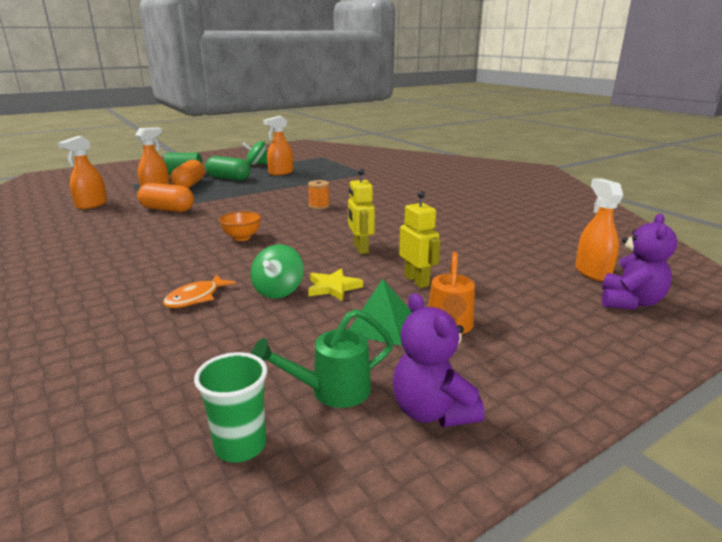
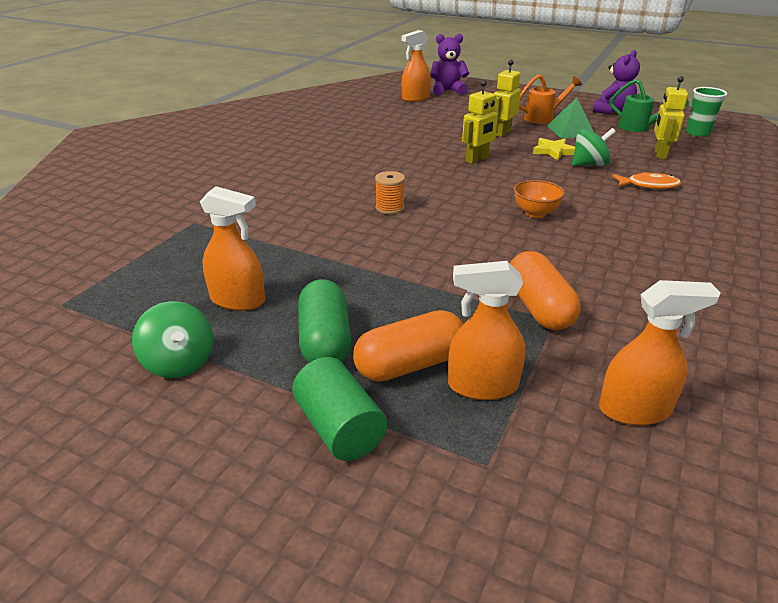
camera: 120 degrees left, 10 degrees up
(236, 348) = (659, 154): none -> yellow robot

